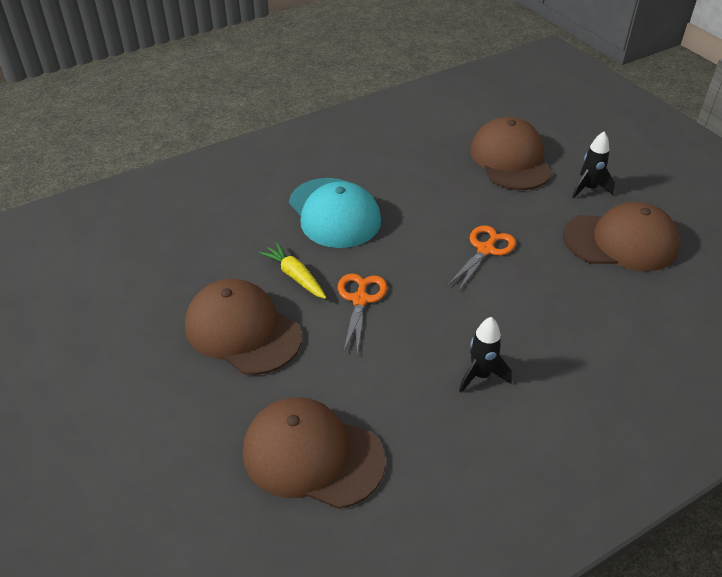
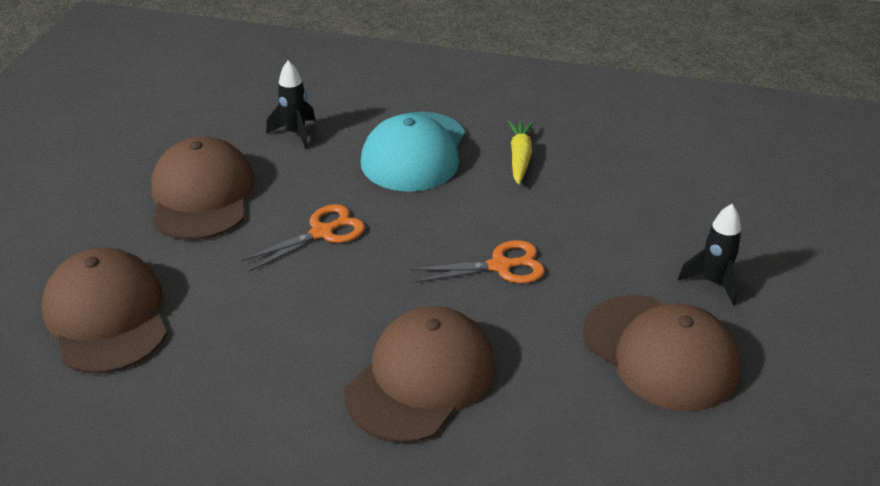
camera: 45 degrees right, 5 degrees down
(295, 276) = (302, 181): yellow carrot -> yellow carrot (520, 157)
(480, 375) = (318, 360): black rocket -> black rocket (296, 133)
(510, 159) = (669, 204): brown cap -> brown cap (421, 379)

